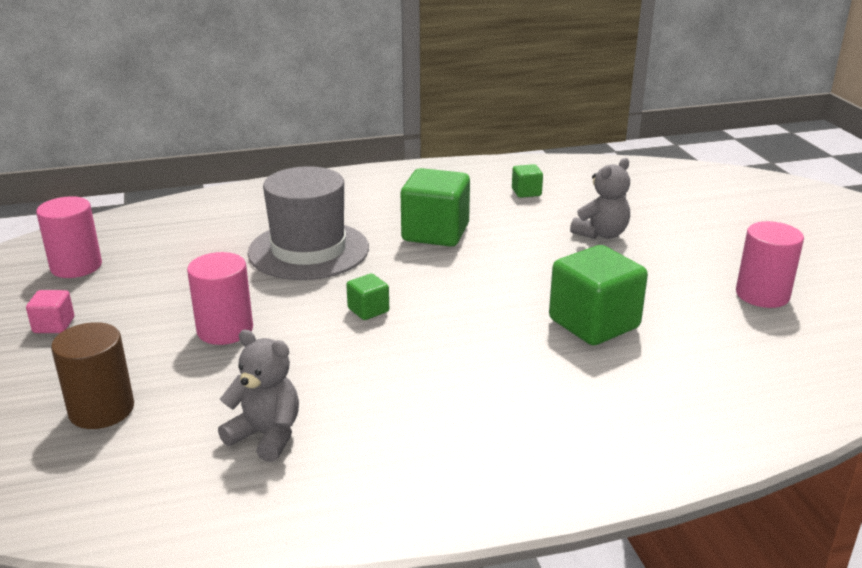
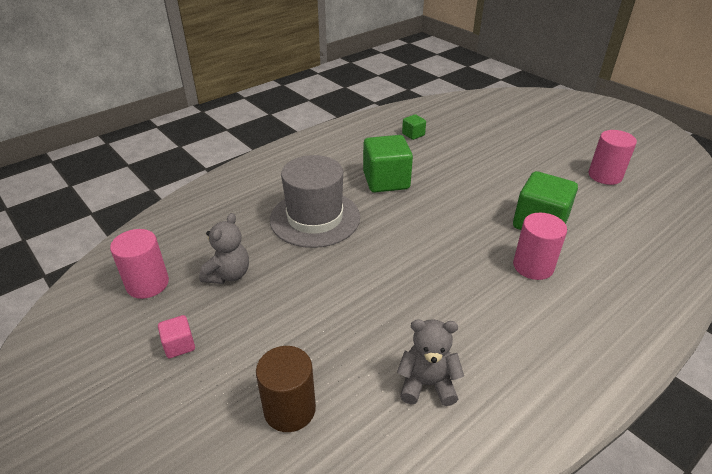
camera: 25 degrees left, 10 degrees up
(225, 330) = (317, 304): pink cylinder -> pink cylinder (533, 266)
(368, 310) = (399, 256): green cube -> none
(601, 234) = (484, 155): grey teddy bear -> grey teddy bear (228, 275)

